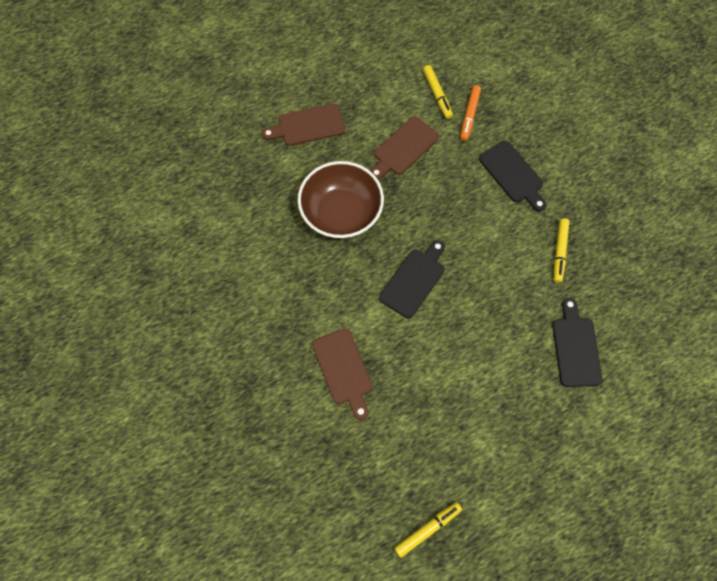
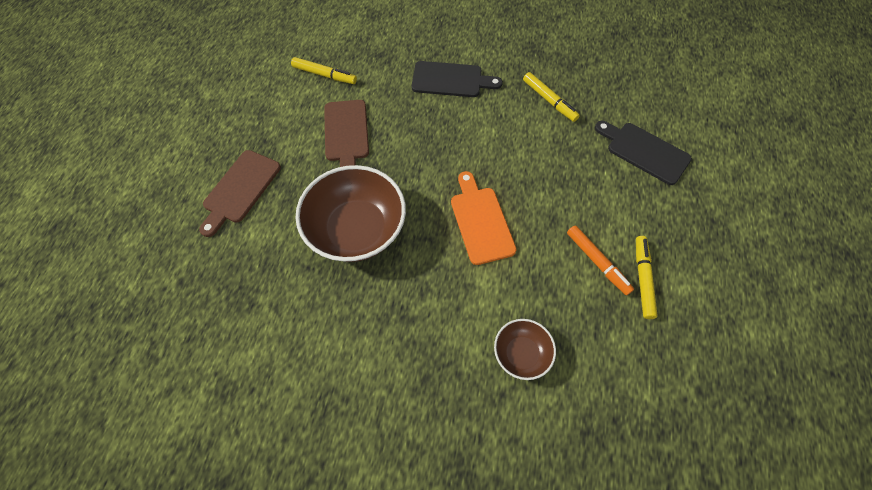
camera: 50 degrees left, 5 degrees down
(343, 370) = (521, 353): brown cutting board -> brown bowl
(414, 280) = (481, 221): black cutting board -> orange cutting board
(427, 529) = (748, 403): yellow marker -> yellow marker (642, 279)
(469, 116) = (368, 68): orange marker -> orange marker (597, 262)

